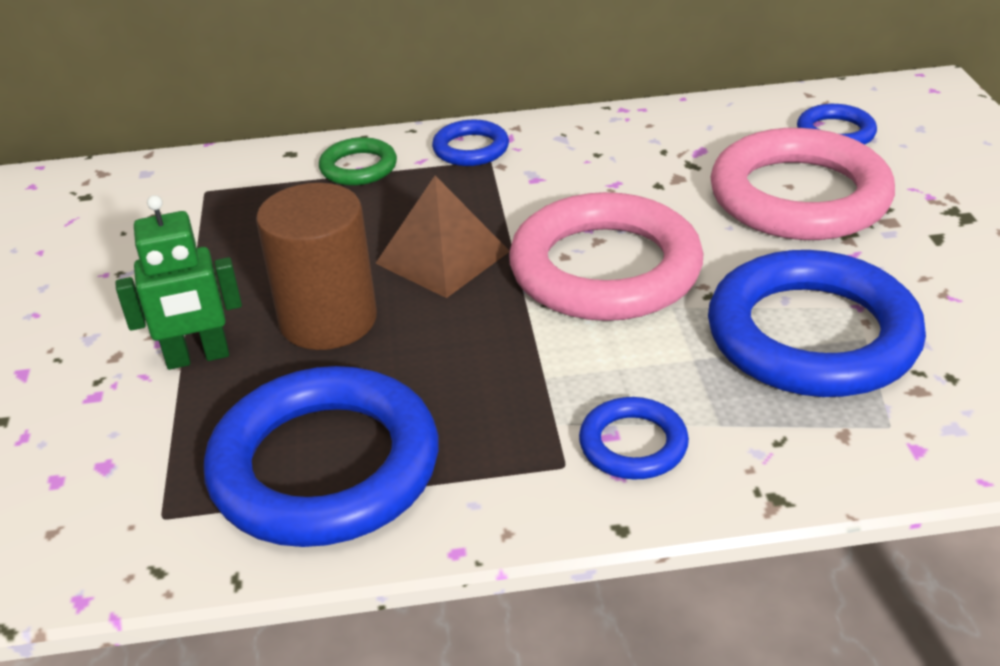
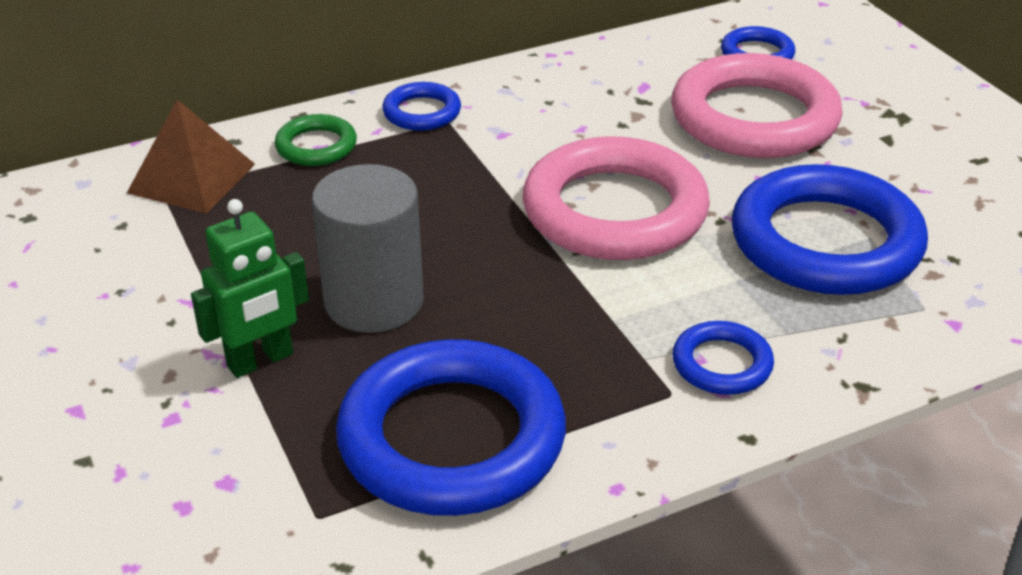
camera: 20 degrees left, 0 degrees up
(328, 320) = (374, 302): brown cylinder -> grey cylinder
(442, 257) = (453, 223): brown pyramid -> brown pyramid (191, 178)

